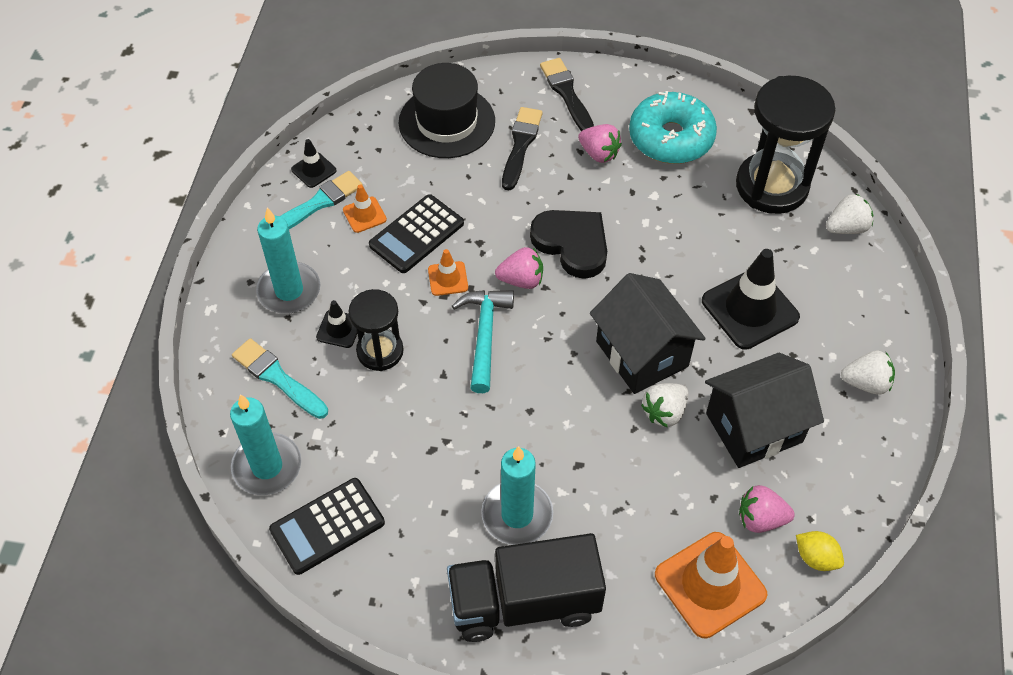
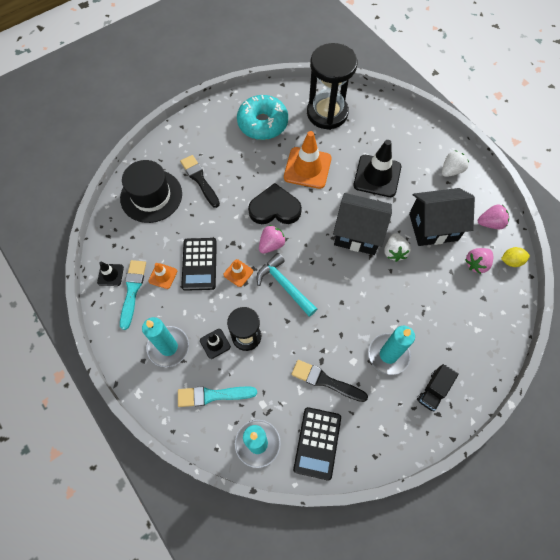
camera: 45 degrees left, 10 degrees up
(524, 602) = (433, 390): black truck -> black truck, size x0.50
(566, 93) = (193, 137): black brush -> black brush (325, 381)
(599, 153) = (239, 155): pink strawberry -> pink strawberry (490, 223)
(710, 584) = (489, 310): orange traffic cone -> orange traffic cone (307, 168)
(754, 427) = (433, 227): black house -> black house turned 60 degrees clockwise
(846, 227) = (374, 108): white strawberry -> none

